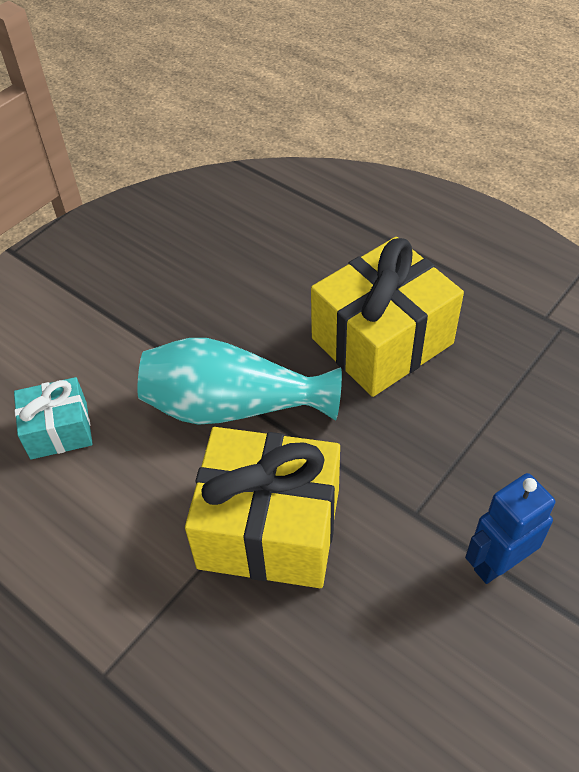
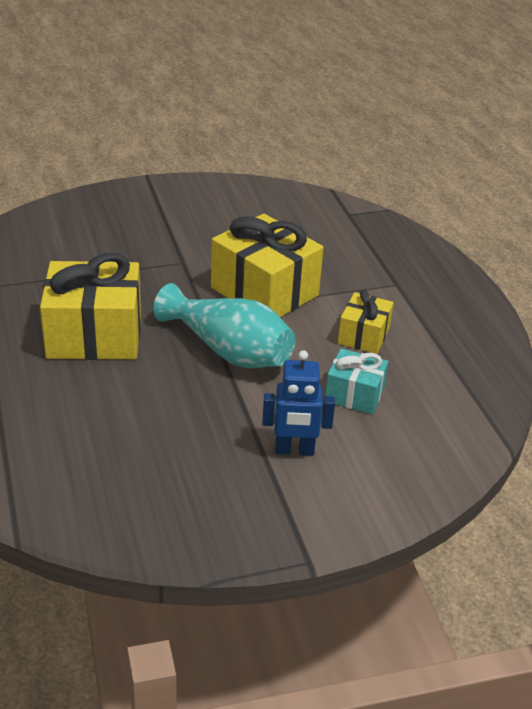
camera: 150 degrees left, 15 degrees down
(94, 529) = (363, 336): none -> yellow gift
(498, 563) = (168, 232): blue robot -> blue robot (294, 450)

